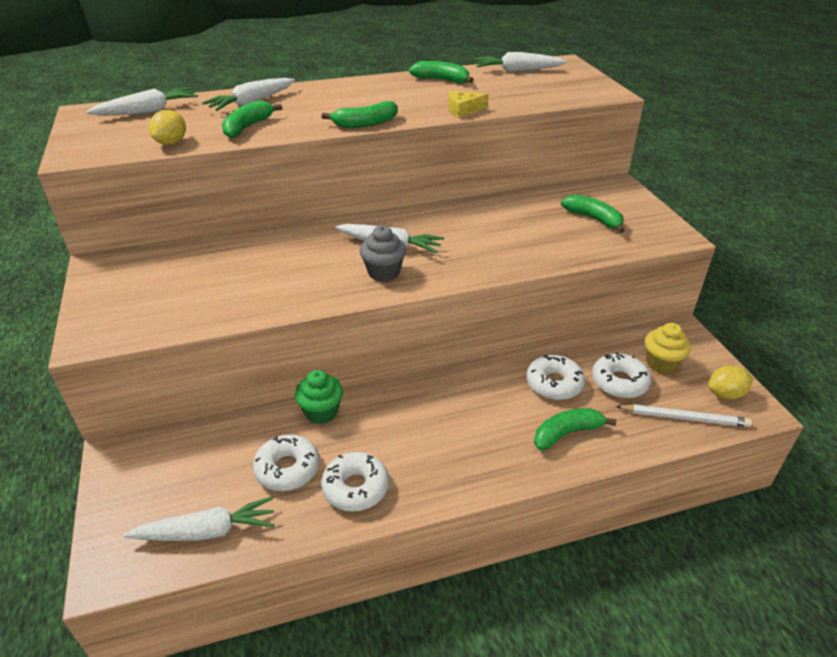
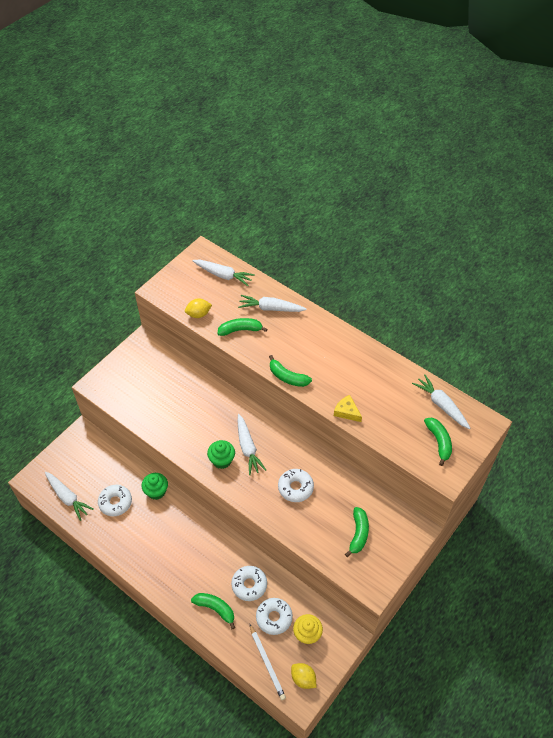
camera: 55 degrees right, 15 degrees up
(355, 487) = (122, 536): white donut -> white donut (295, 488)
(383, 272) = (222, 460): grey cupcake -> green cupcake
(441, 80) = (385, 374): green banana -> green banana (439, 442)

